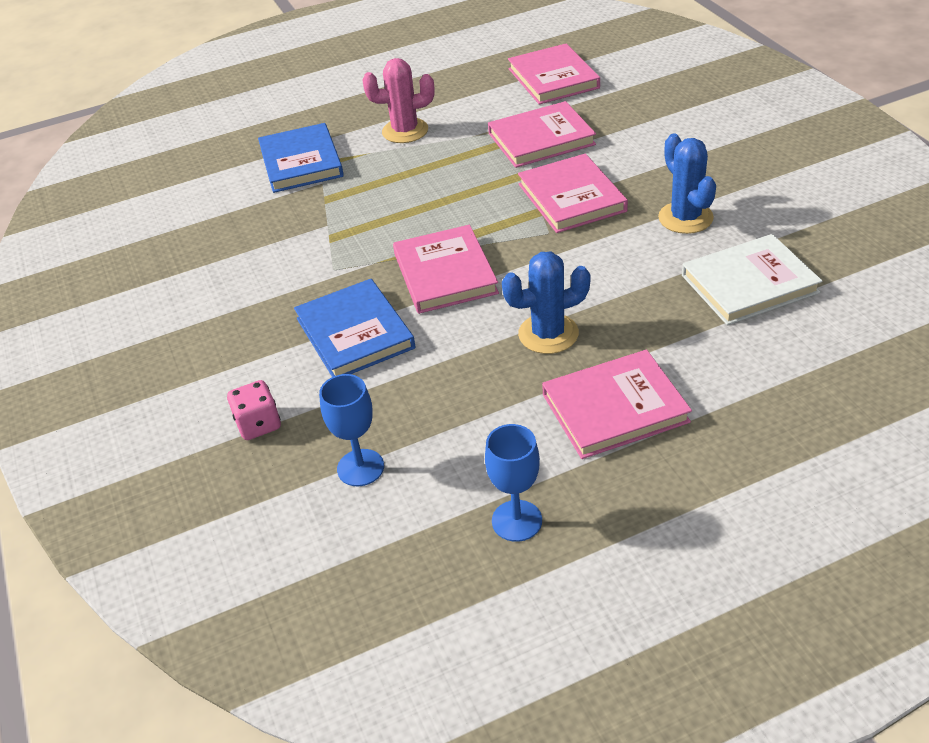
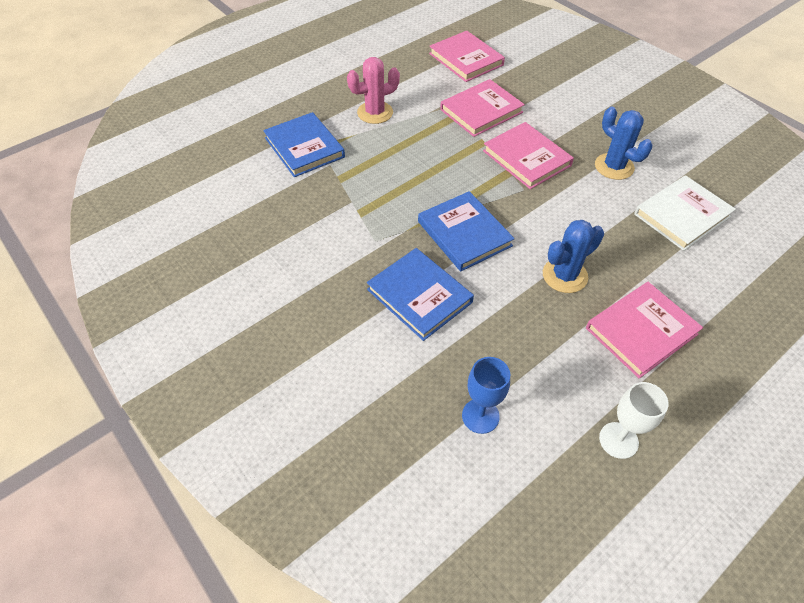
camera: 20 degrees left, 10 degrees up
(258, 424) = (380, 391): pink dice -> none
(445, 273) = (464, 234): pink book -> blue book
(517, 521) = (618, 440): blue goblet -> white goblet

